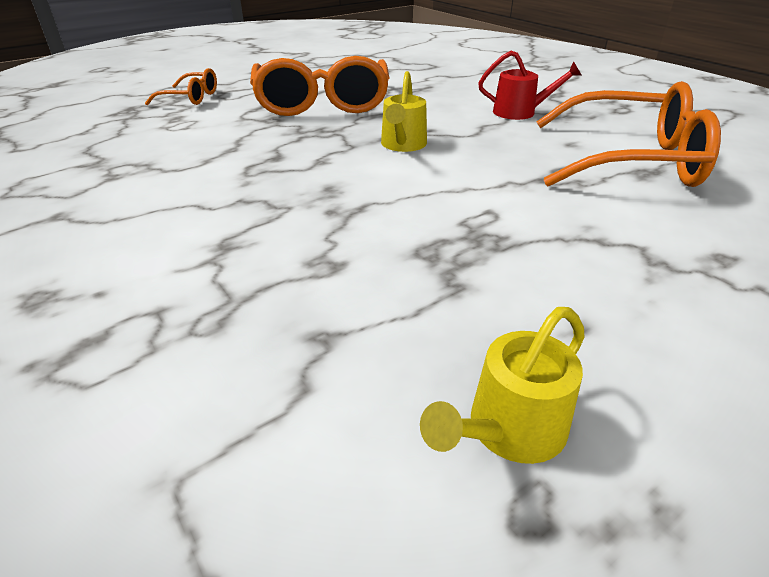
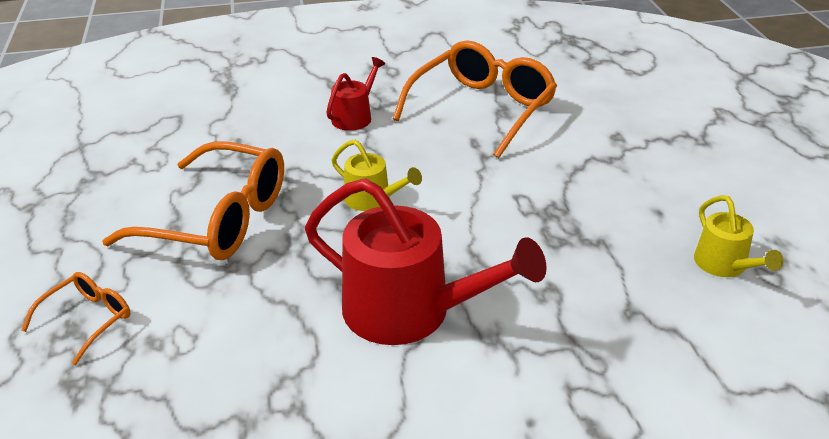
camera: 65 degrees left, 0 degrees up
(250, 194) = (409, 311): none -> red watering can

